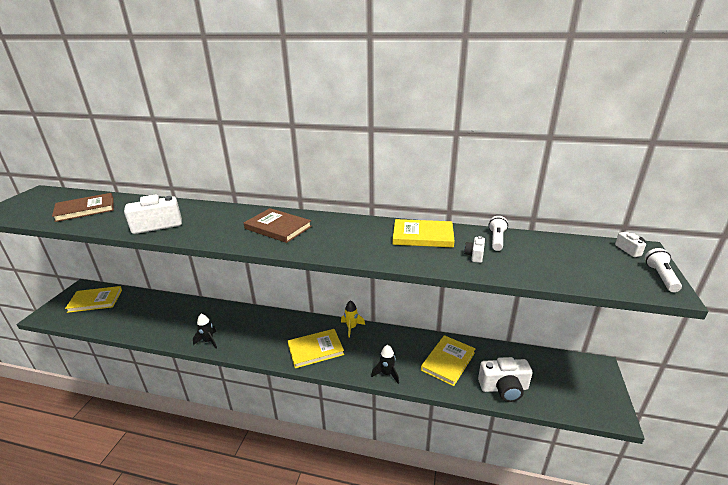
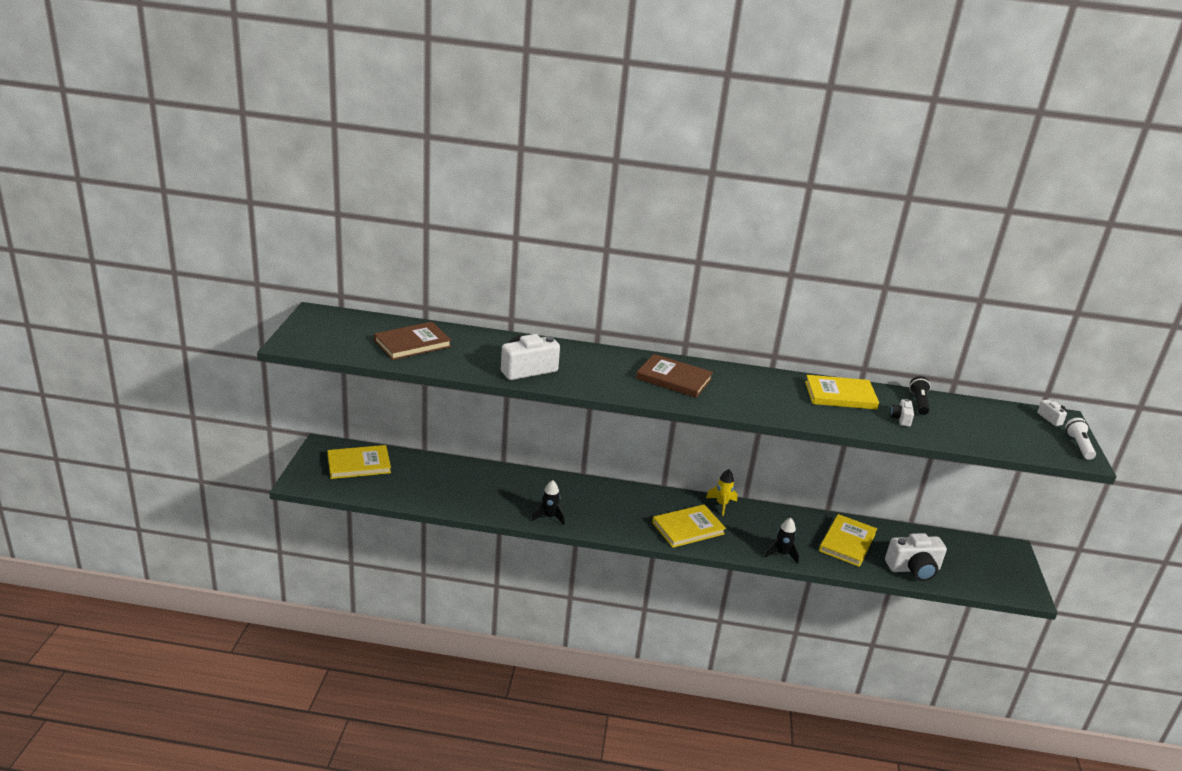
camera: 10 degrees left, 0 degrees up
(496, 240) = (919, 403): white flashlight -> black flashlight

